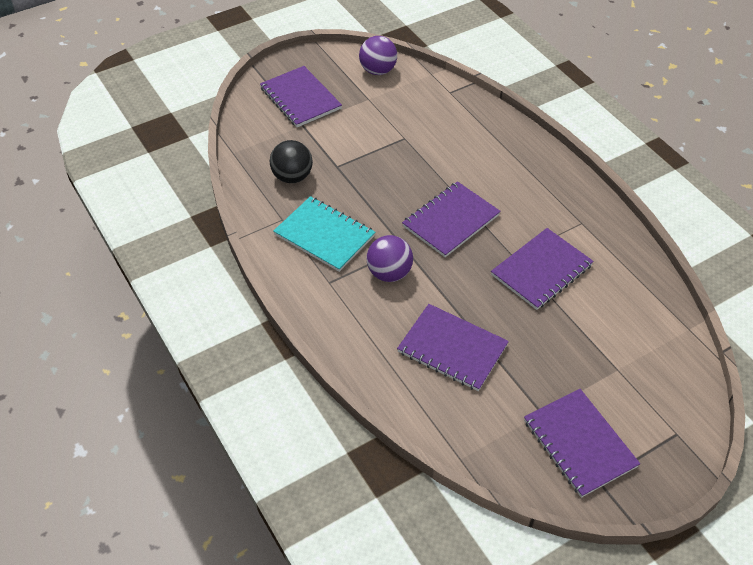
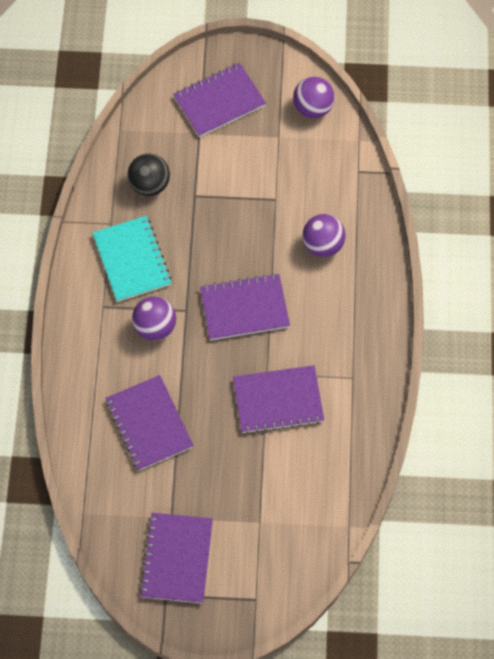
camera: 35 degrees right, 15 degrees up
(300, 98) = (219, 101): purple notebook -> purple notebook turned 60 degrees clockwise
(470, 149) = (323, 245): none -> purple ball

